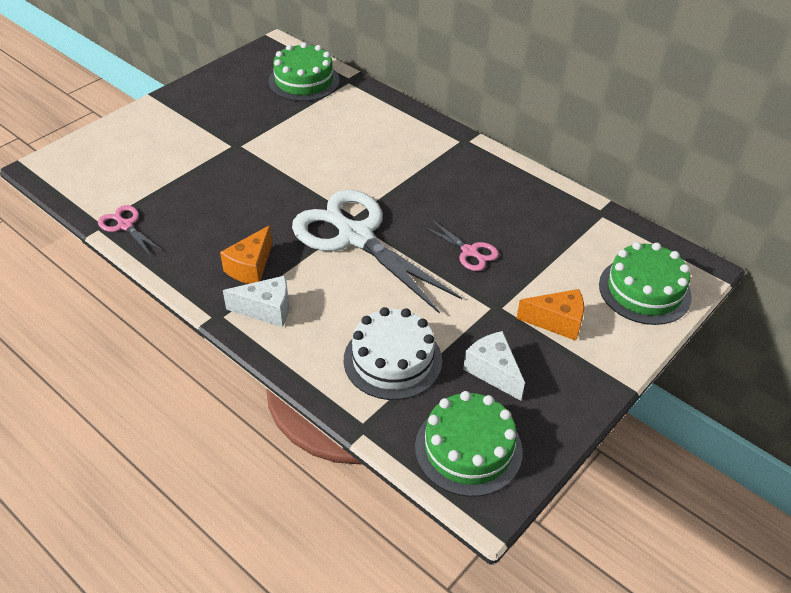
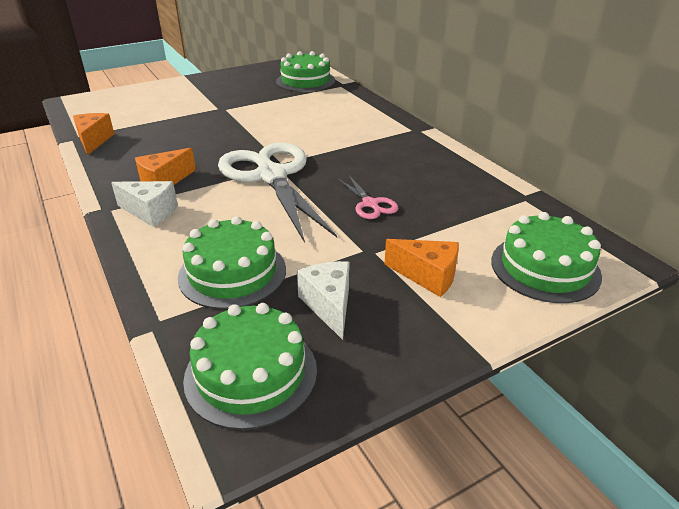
camera: 20 degrees right, 10 degrees down
(125, 225) = (94, 141): pink scissors -> orange cheese
(392, 360) = (232, 273): white cake -> green cake

